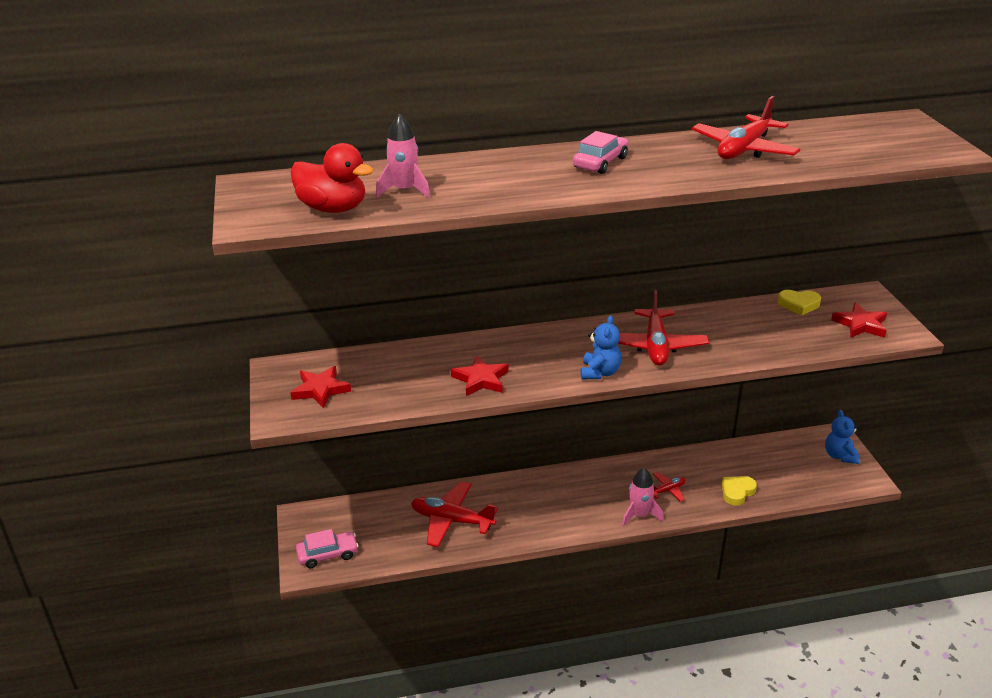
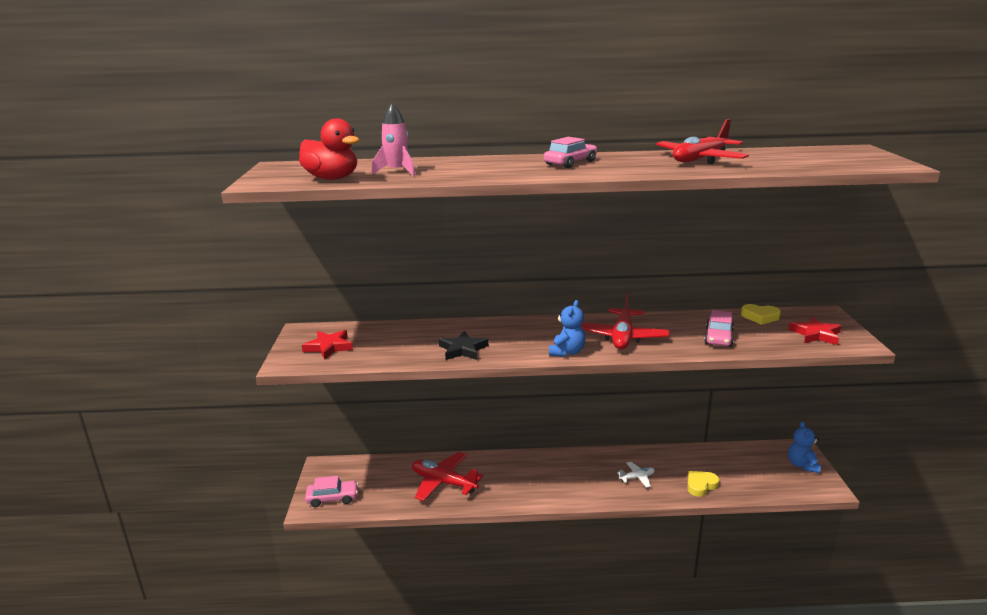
camera: 10 degrees right, 10 degrees down
(481, 379) = (463, 349): red star -> black star
(639, 515) = (607, 495): pink rocket -> none
(667, 490) = (637, 478): red plane -> white plane
(760, 337) = (718, 337): none -> pink car

